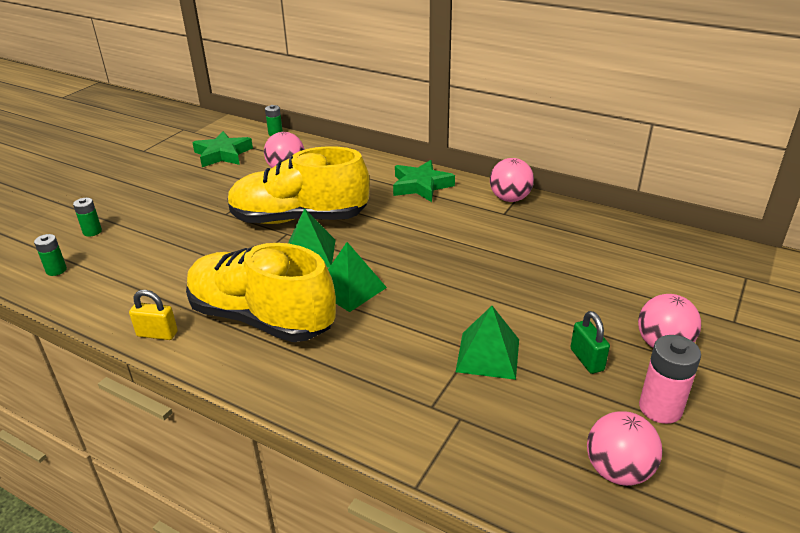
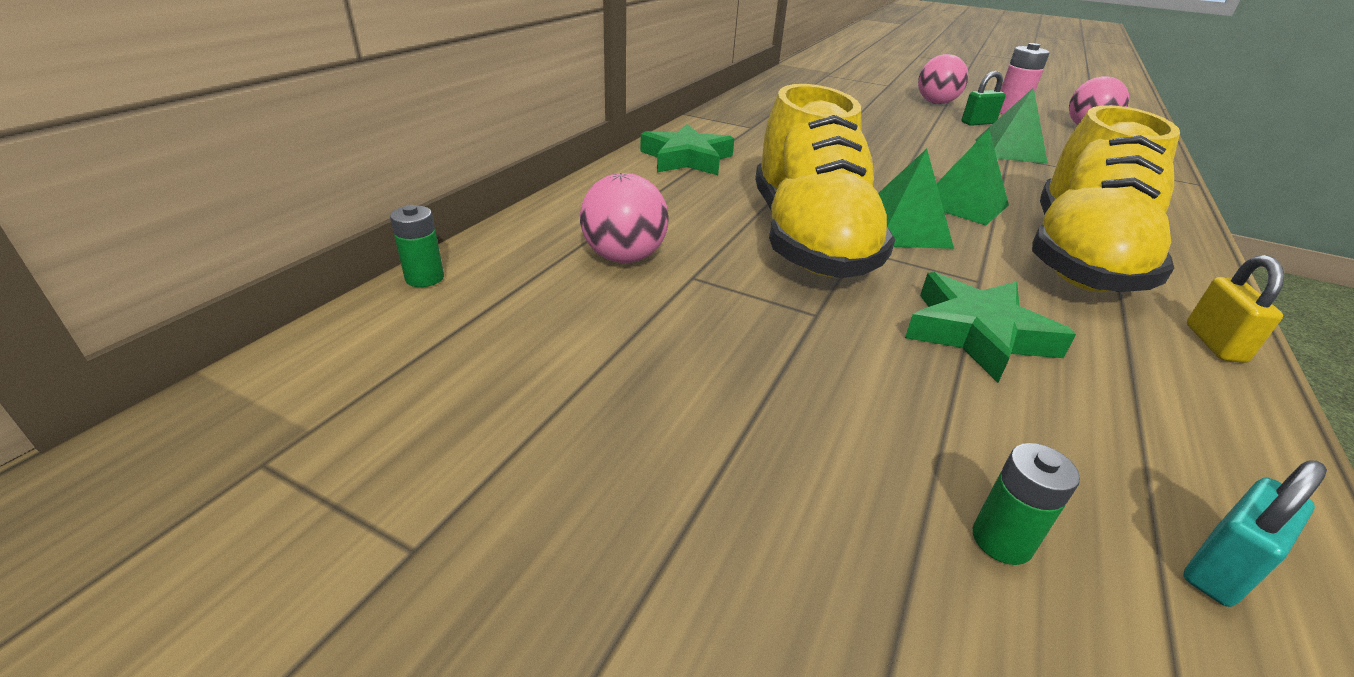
camera: 95 degrees left, 0 degrees up
(56, 270) = (1220, 568): green battery -> turquoise padlock
(222, 154) = (519, 347): green star -> green star (977, 334)
(510, 198) = (716, 122): pink ball -> none

